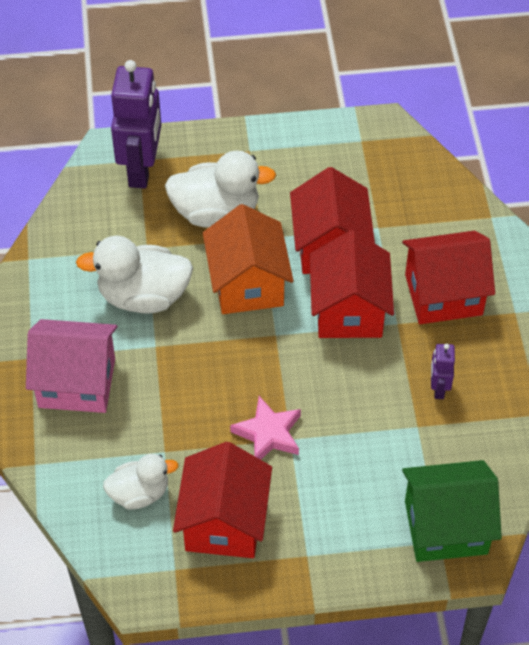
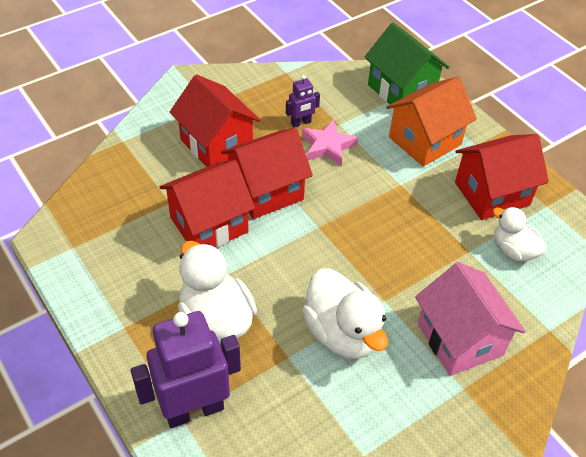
camera: 120 degrees left, 5 degrees down
(247, 284) = (281, 264): orange house -> orange house (425, 141)
(268, 433) = (406, 197): pink star -> pink star (327, 146)

